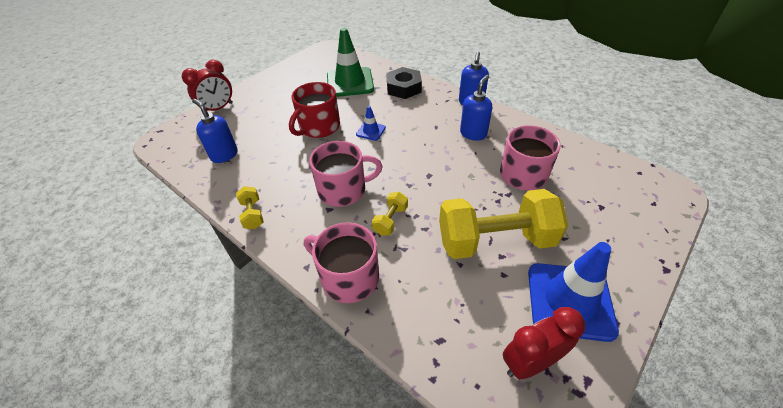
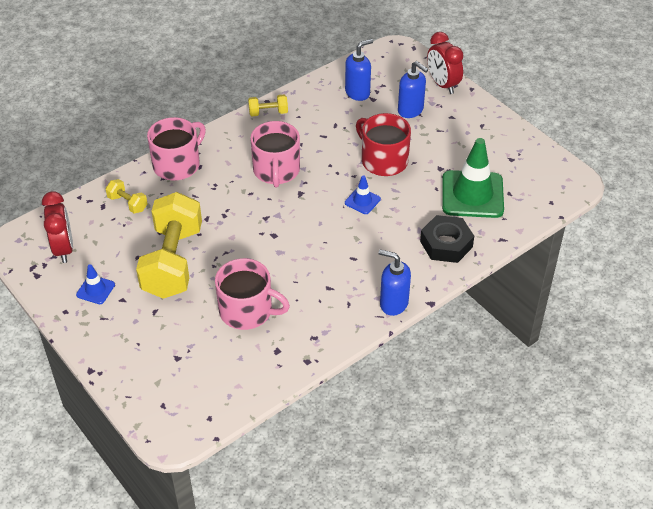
camera: 100 degrees right, 0 degrees up
(390, 220) = (225, 197): yellow dumbbell -> yellow dumbbell (127, 203)
(473, 133) = (329, 288): blue soap dispenser -> blue soap dispenser (410, 110)
(569, 301) = (95, 290): blue traffic cone -> blue traffic cone, size x0.47

